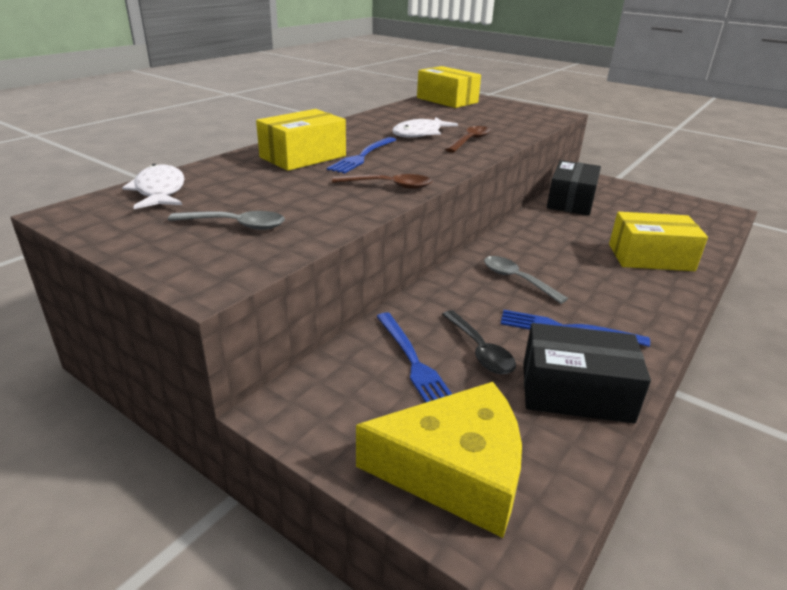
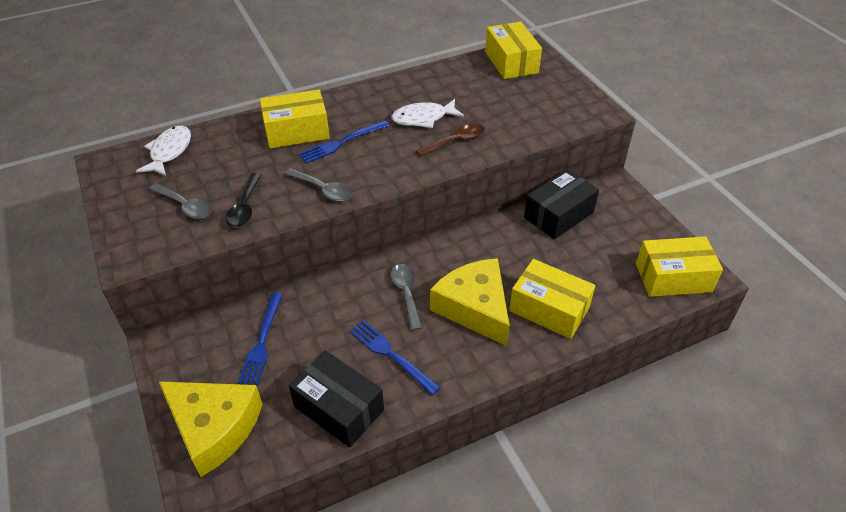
camera: 30 degrees right, 15 degrees up
(389, 186) = (323, 190): brown spoon -> grey spoon
(480, 350) = (312, 349): black spoon -> black spoon (245, 207)
(591, 273) = (474, 308): none -> yellow cheese
(704, 217) = (673, 277): none -> yellow box

